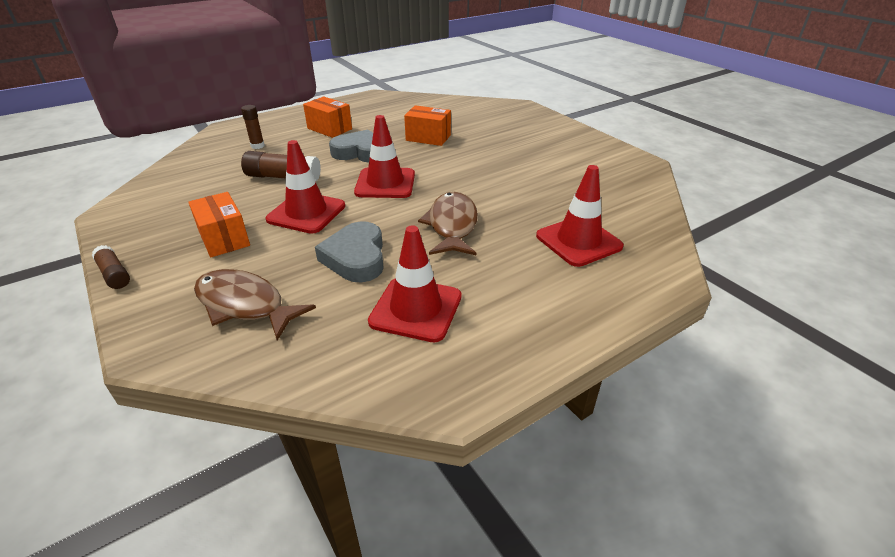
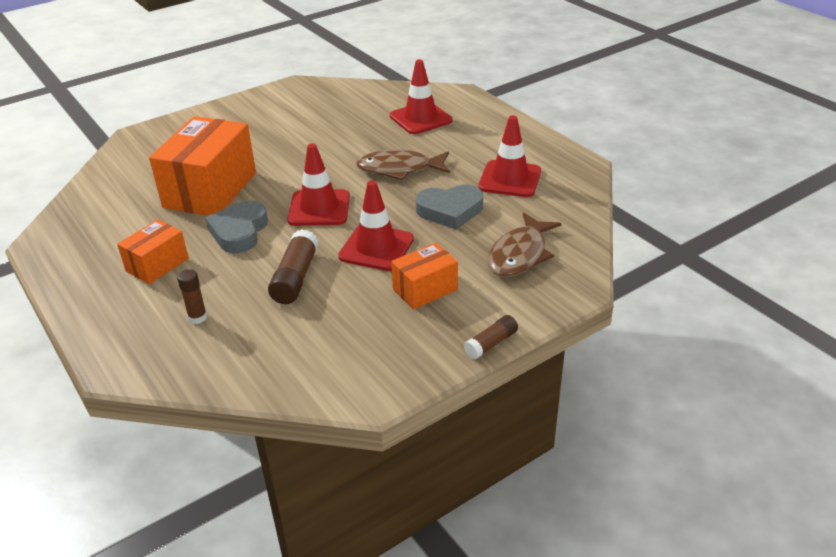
camera: 90 degrees left, 0 degrees up
(428, 138) = (210, 190): orange box -> orange box, size x1.87

